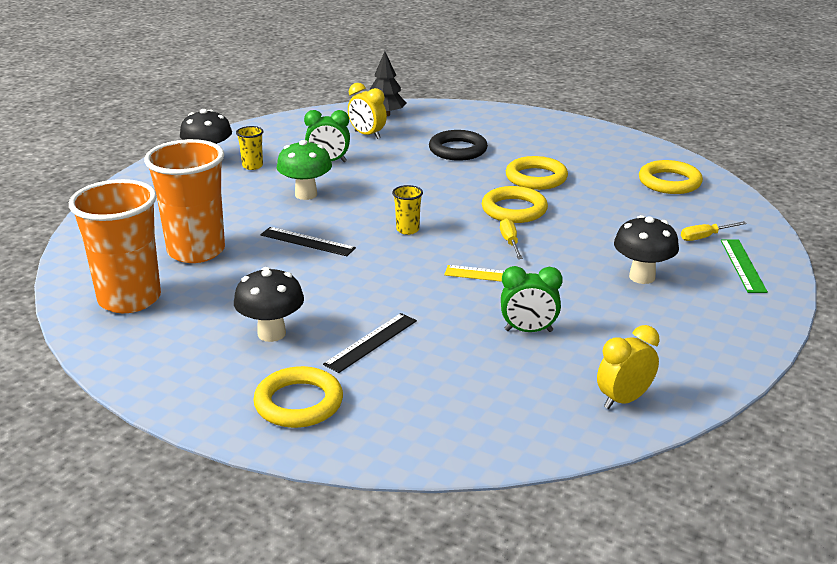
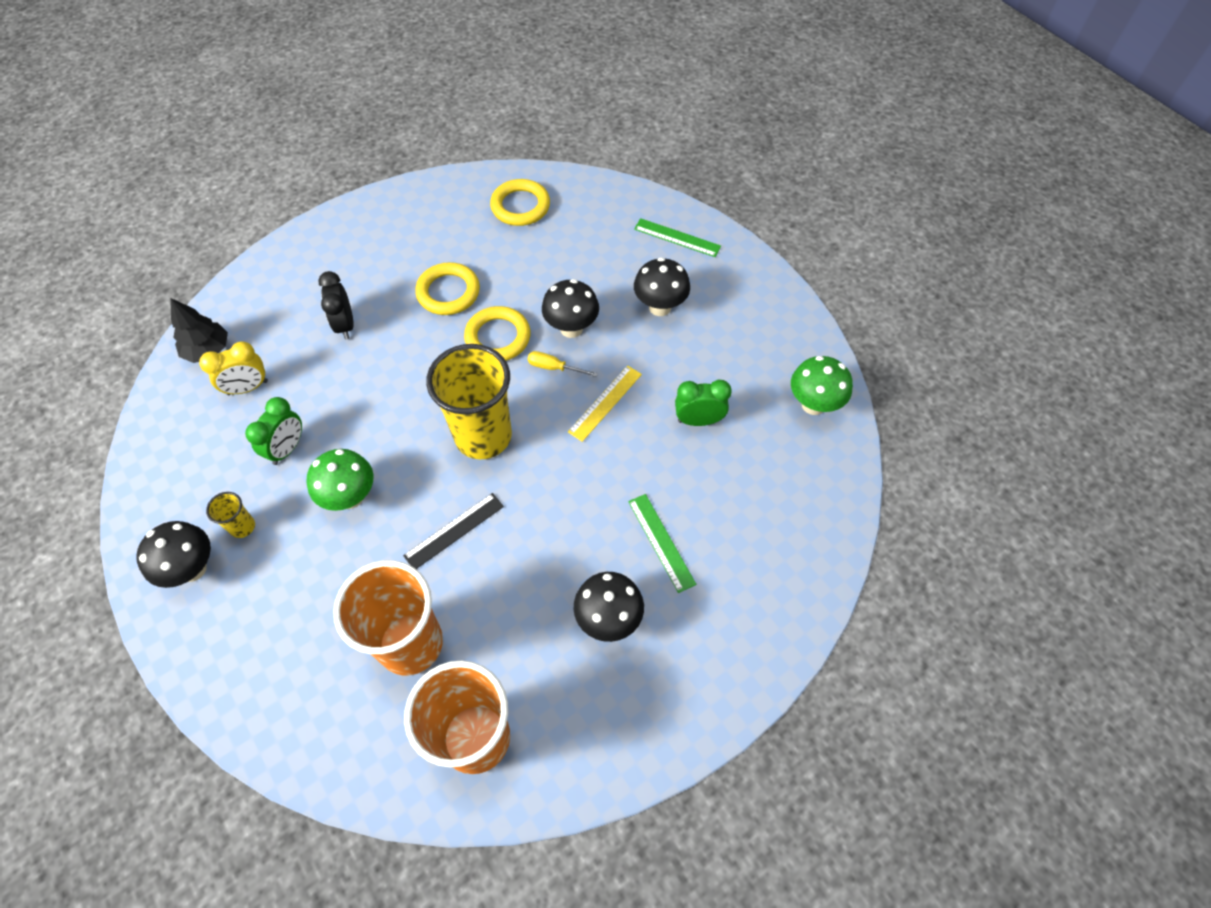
camera: 65 degrees left, 30 degrees up
(298, 403) = (726, 631): yellow ring -> none
(371, 342) = (661, 542): black ruler -> green ruler
(407, 230) = (483, 436): yellow cup -> yellow cup, size x2.38
(458, 150) = (345, 325): black ring -> black clock
(528, 331) = (698, 420): green clock -> green clock turned 120 degrees counterclockwise
(562, 239) = (571, 328): none -> black mushroom
(624, 400) = (813, 404): yellow clock -> green mushroom
(705, 237) = (623, 235): yellow screwdriver -> none

